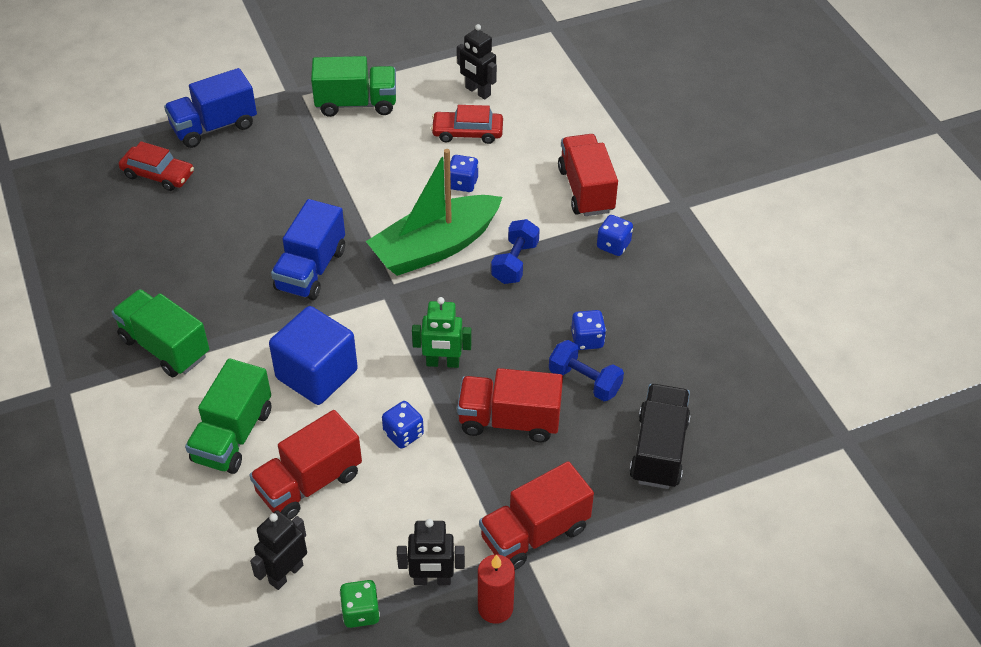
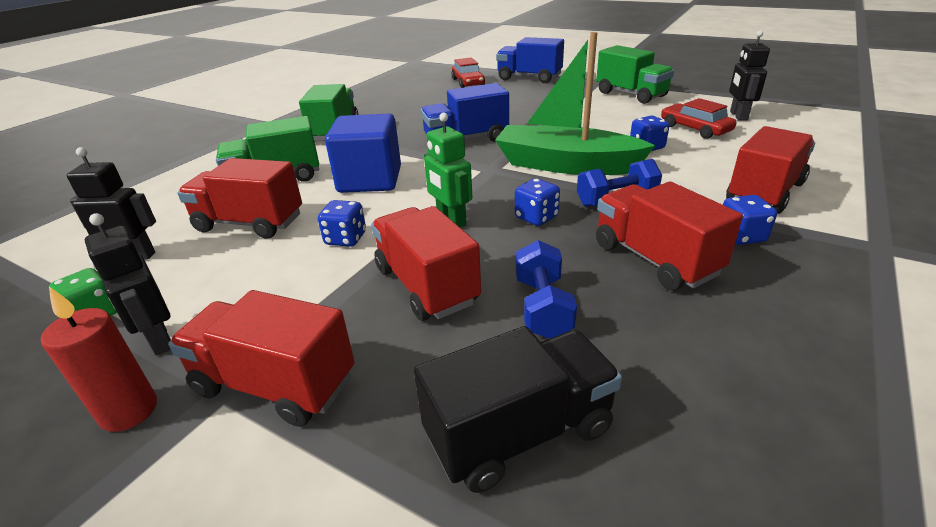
camera: 55 degrees right, 15 degrees down
(587, 340) = (599, 281): blue dice -> blue dice (536, 217)
(593, 300) = (654, 259): none -> red truck

